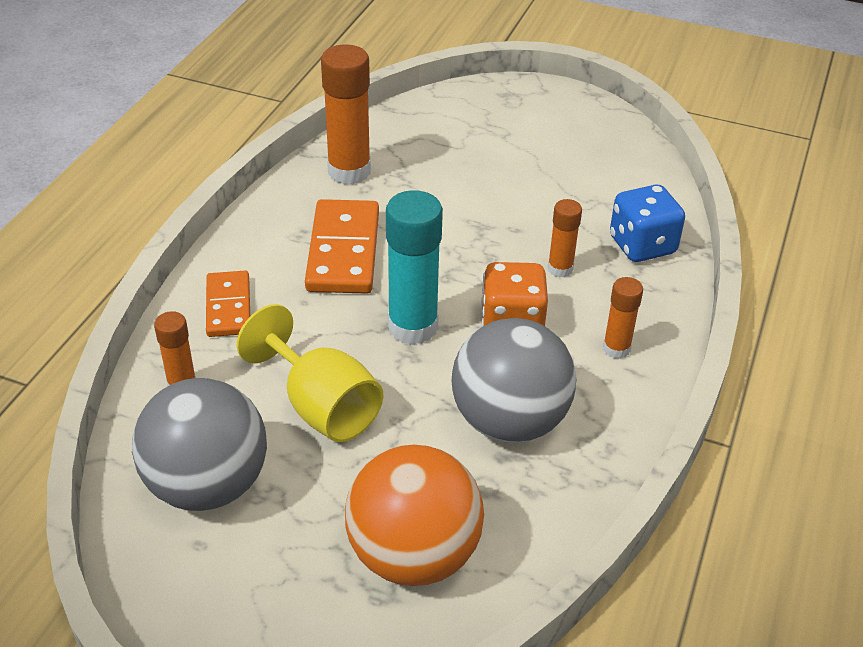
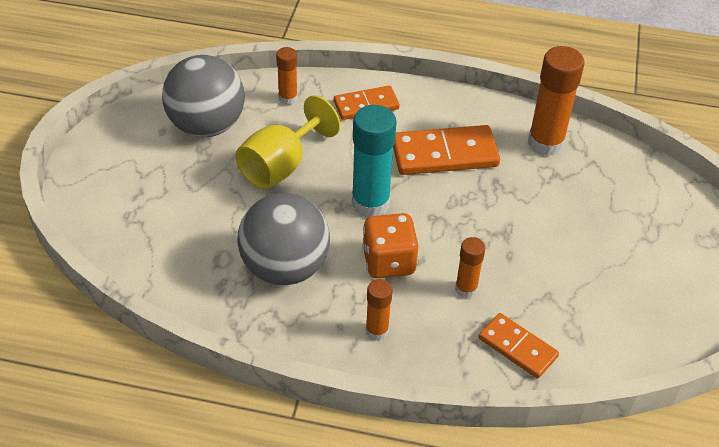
camera: 80 degrees right, 5 degrees up
(414, 554) = (161, 228): orange ball -> none
(642, 245) = (517, 347): blue dice -> orange domino

